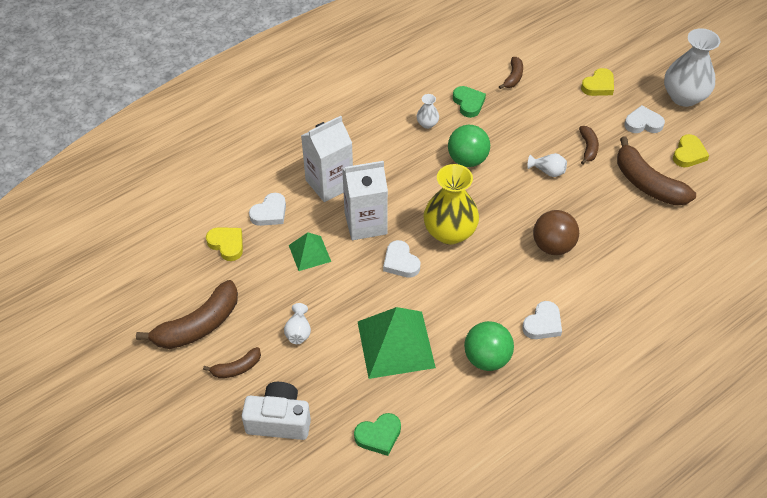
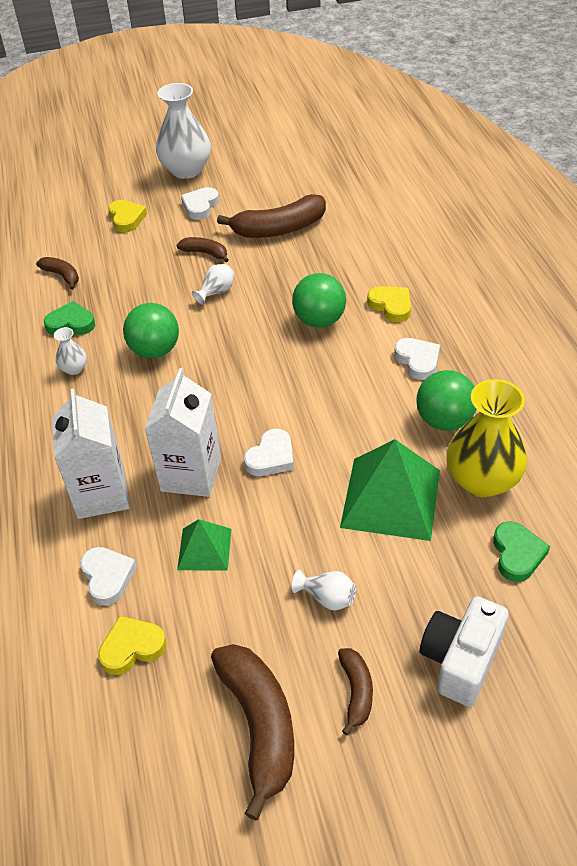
camera: 65 degrees left, 5 degrees down
(400, 262) = (271, 457): white heart -> white heart turned 45 degrees counterclockwise
(449, 232) = (252, 398): yellow vase -> yellow vase (482, 480)
(553, 246) = (319, 320): brown ball -> green ball
(688, 154) = (260, 191): yellow heart -> yellow heart (391, 306)

